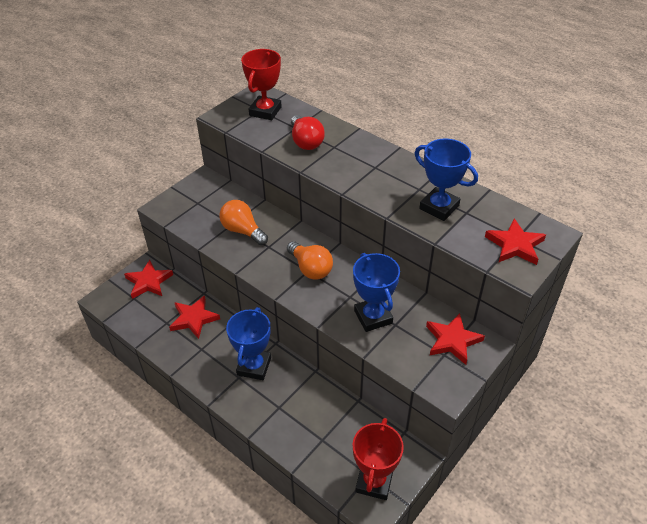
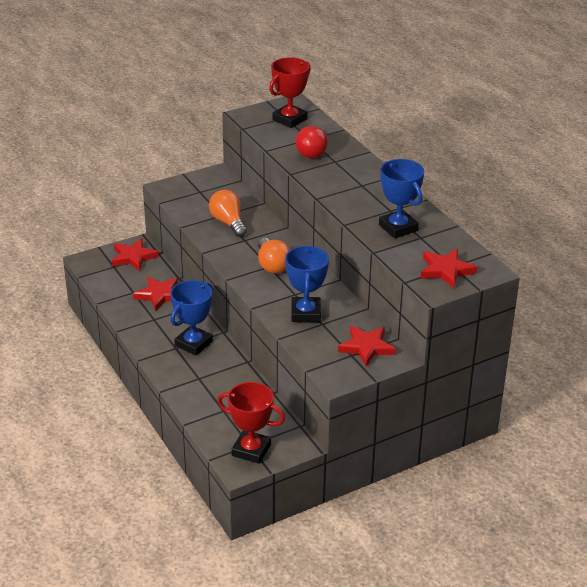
camera: 20 degrees right, 10 degrees down
(374, 482) = (251, 450): red trophy -> red trophy turned 75 degrees clockwise

